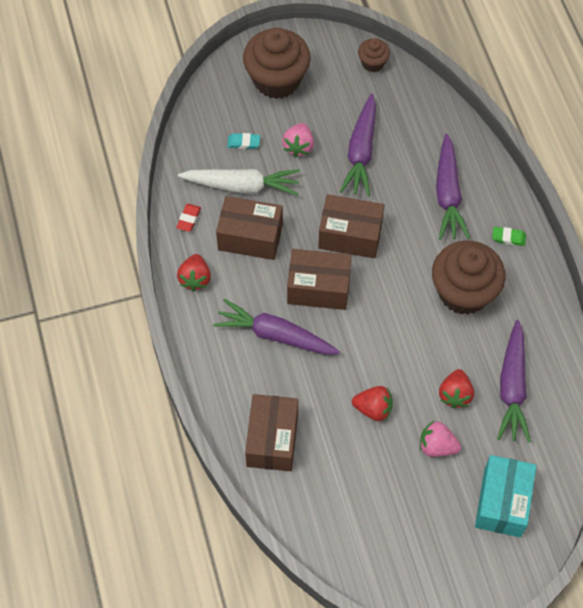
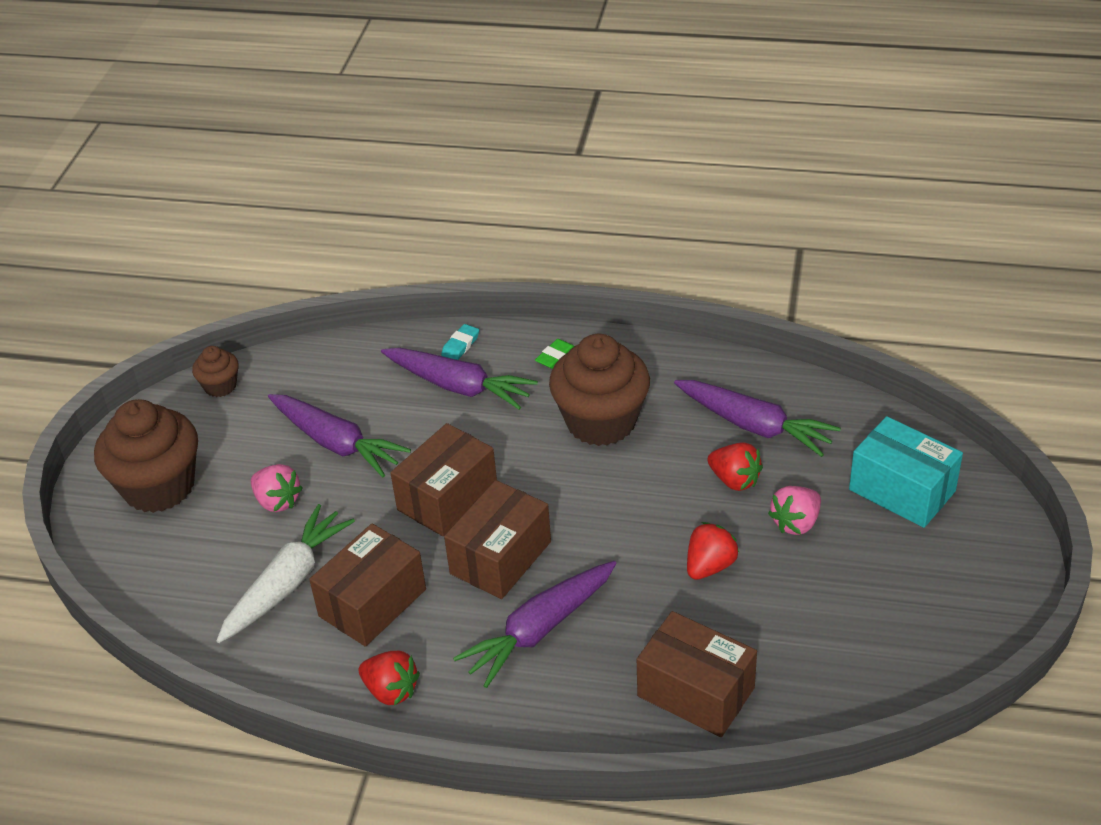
camera: 60 degrees left, 20 degrees down
(188, 219) = (291, 663): red eraser -> none
(243, 143) = (223, 557): turquoise eraser -> turquoise eraser (460, 345)

